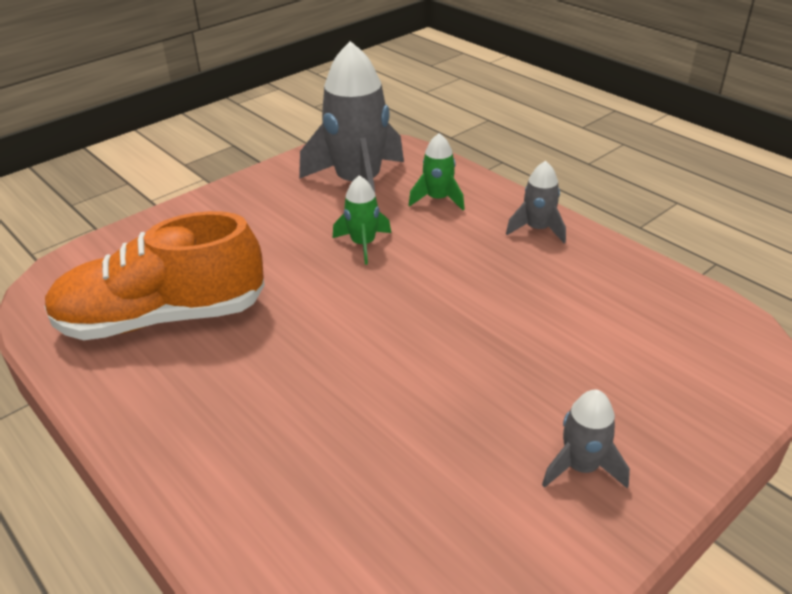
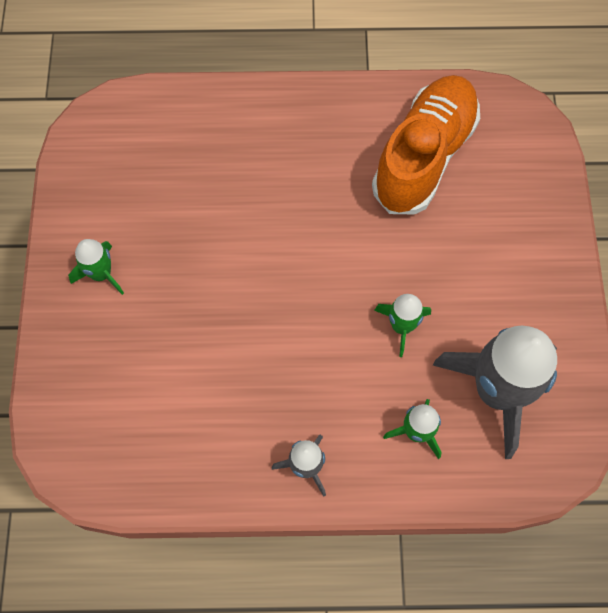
camera: 130 degrees right, 30 degrees up
(581, 467) = (101, 274): grey rocket -> green rocket

